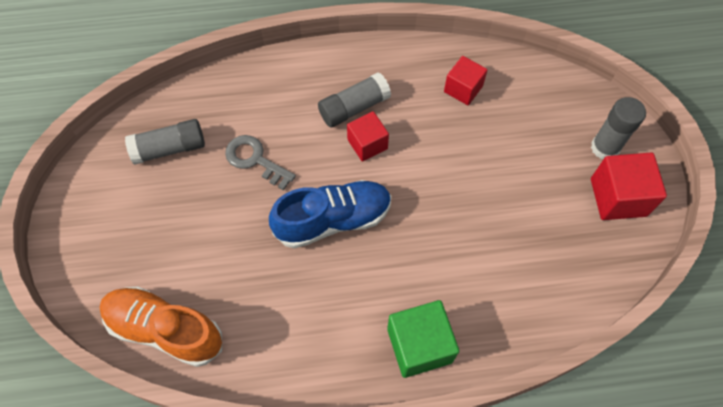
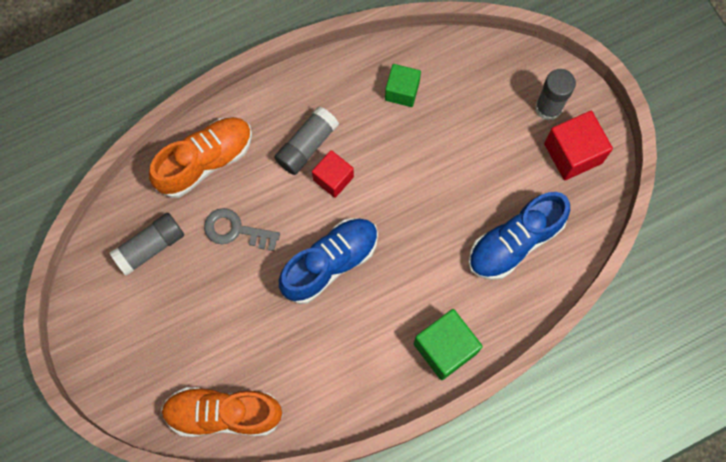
camera: 20 degrees left, 10 degrees up
(254, 92) = (205, 161): none -> orange shoe
(463, 89) = (402, 91): red cube -> green cube
(530, 263) = (515, 242): none -> blue shoe

